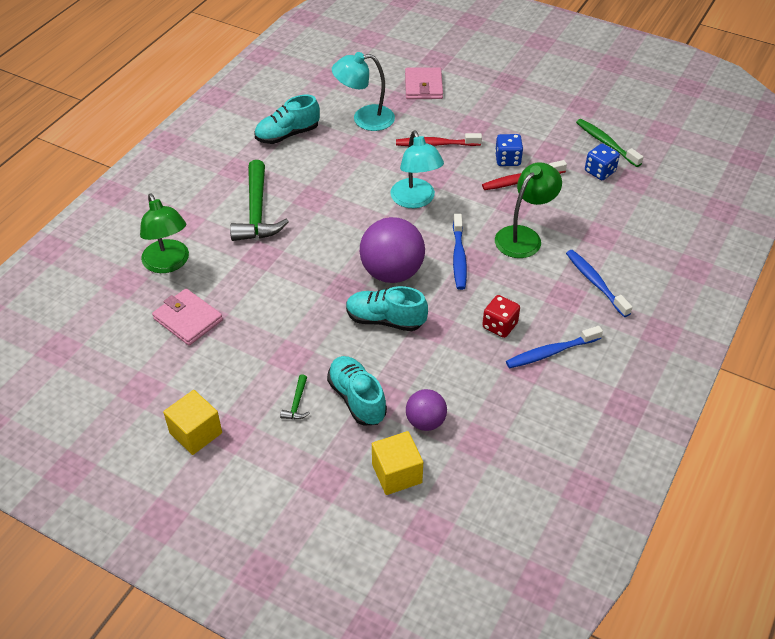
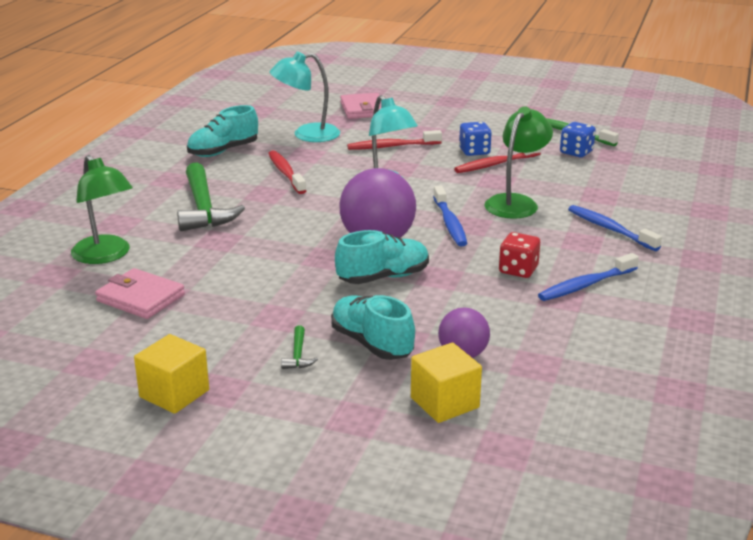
camera: 10 degrees left, 20 degrees down
(335, 172) = (286, 173): none -> red toothbrush
(385, 320) = (383, 277): turquoise shoe -> turquoise shoe turned 150 degrees clockwise

